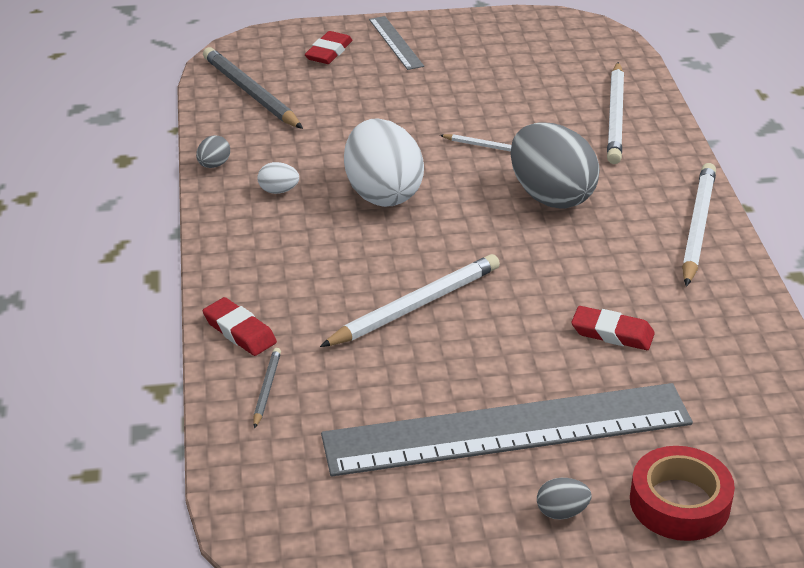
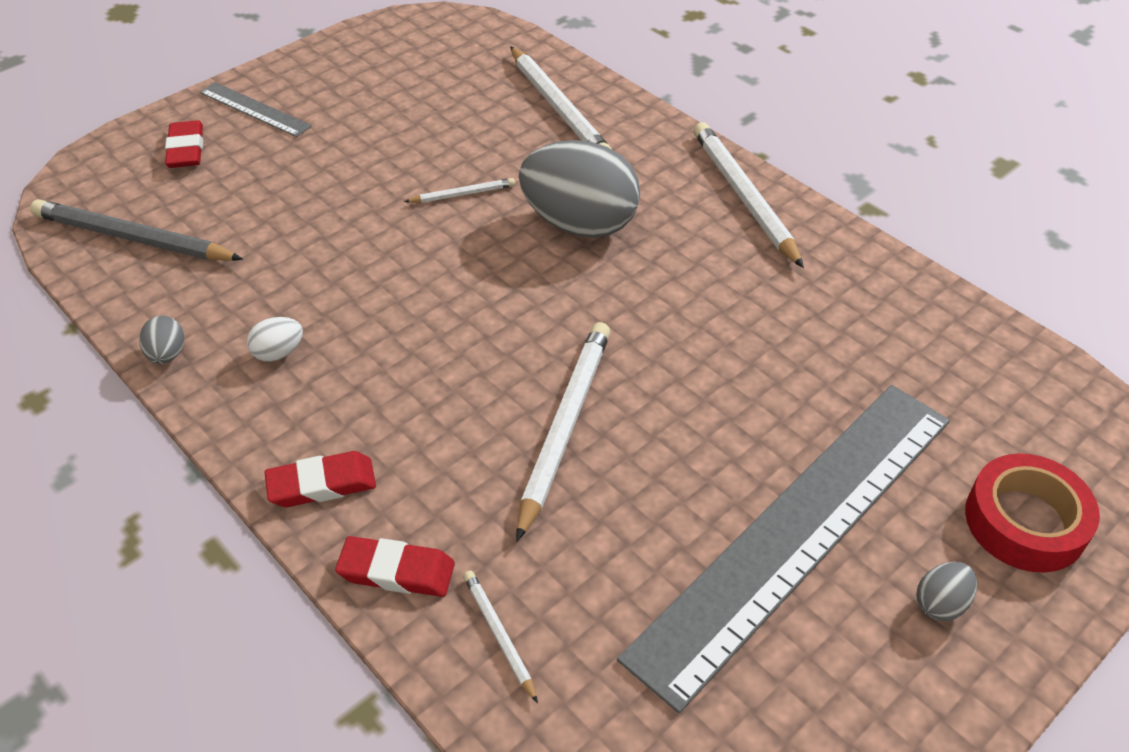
camera: 35 degrees left, 10 degrees up
(266, 389) = (499, 635): grey pencil -> white pencil
(382, 193) = (403, 300): white egg -> none
(612, 333) = (782, 355): red eraser -> red eraser (322, 484)

